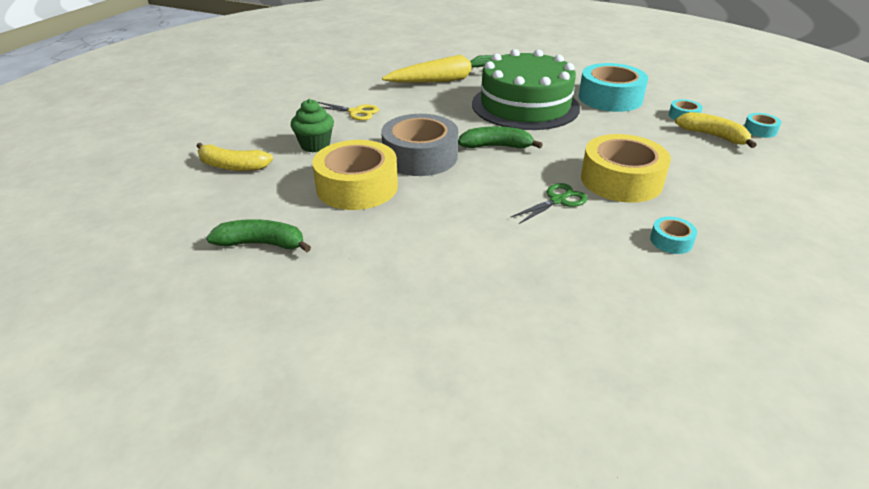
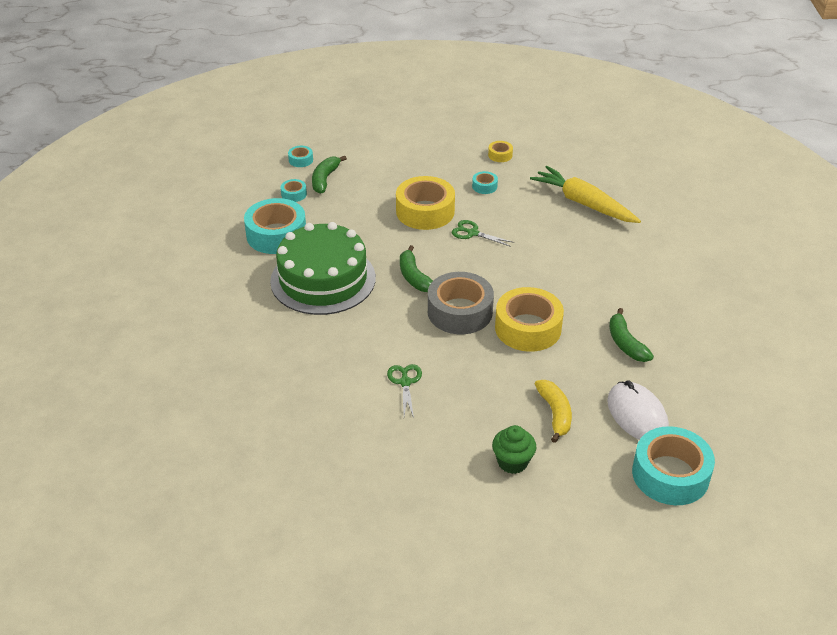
camera: 115 degrees left, 5 degrees up
(81, 201) = (670, 474): none -> turquoise tape
(165, 210) = (637, 415): none -> white mouse
(315, 145) = (485, 380): green cupcake -> green cupcake (512, 462)
(355, 112) = (405, 382): yellow scissors -> green scissors
(446, 80) = (286, 347): yellow carrot -> yellow carrot (583, 203)
(713, 136) = (325, 179): yellow banana -> green banana
(770, 284) = (500, 155): none -> yellow tape

